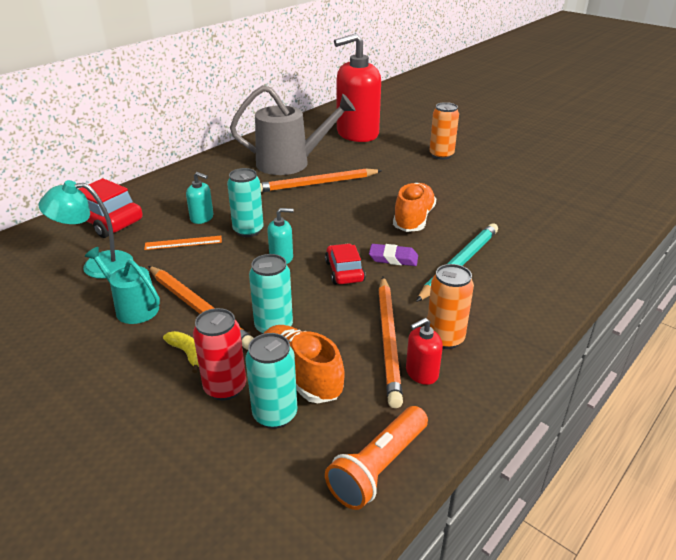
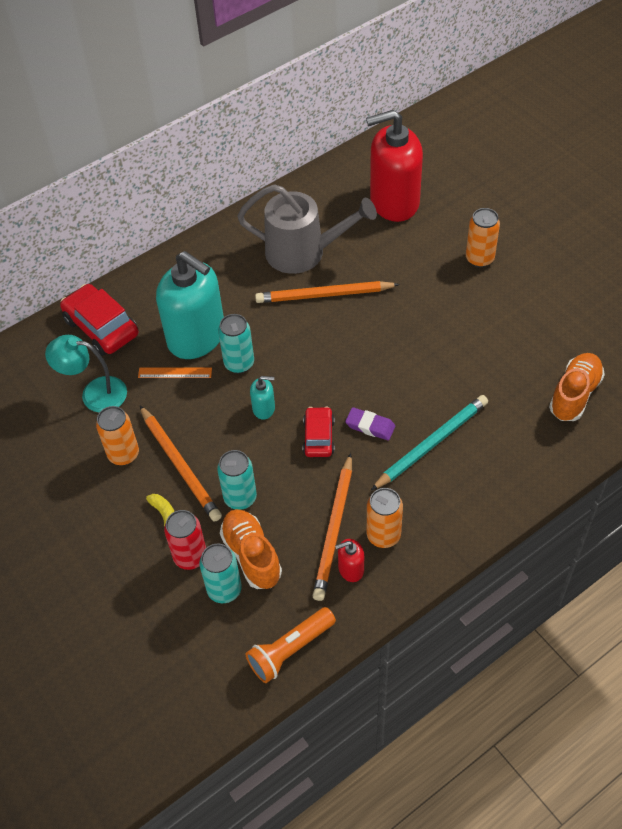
camera: 15 degrees right, 20 degrees up
(132, 308) = (123, 454): turquoise watering can -> orange can
(202, 218) = (196, 337): turquoise soap dispenser -> turquoise soap dispenser, size x2.43
(413, 219) = (409, 370): orange shoe -> orange shoe (574, 395)

